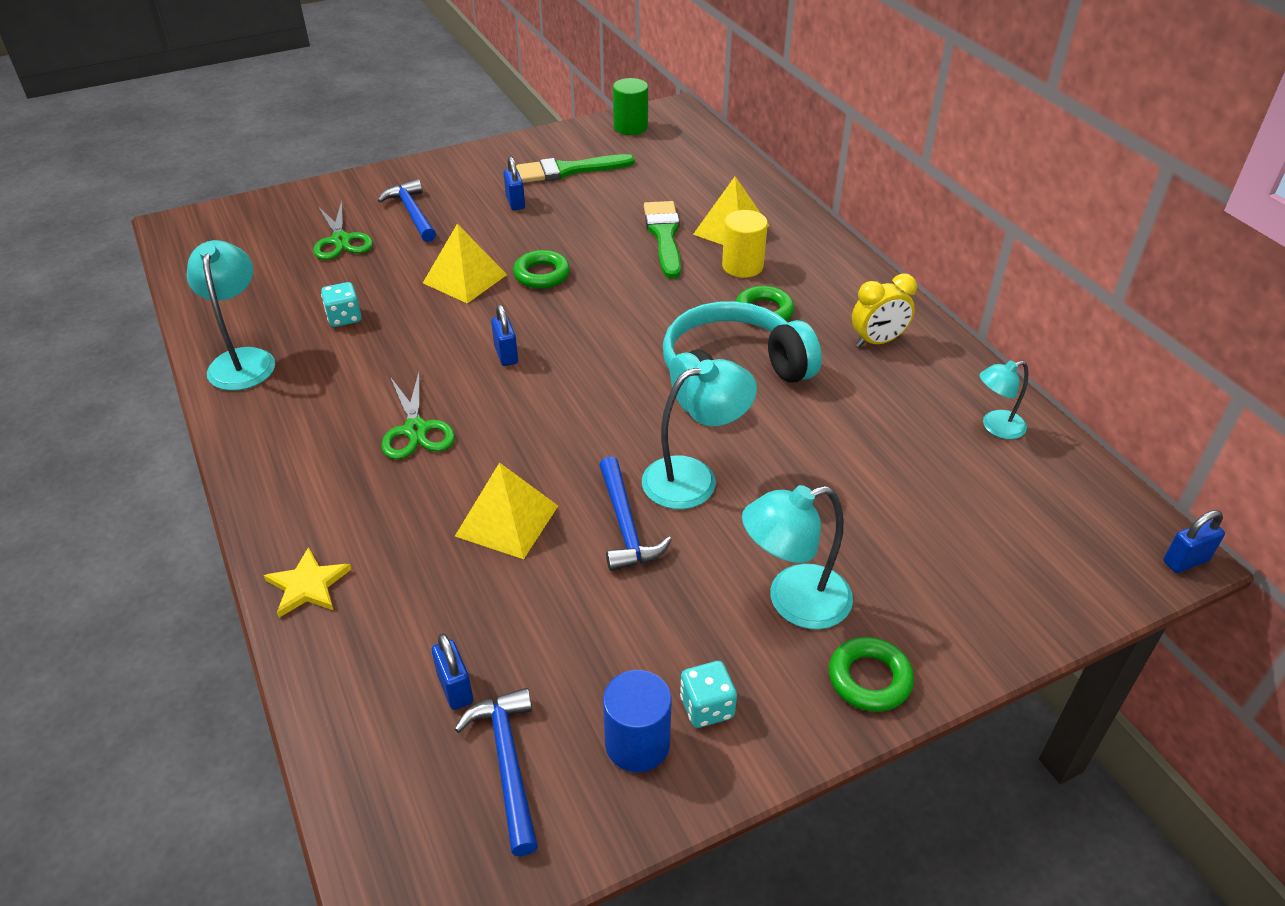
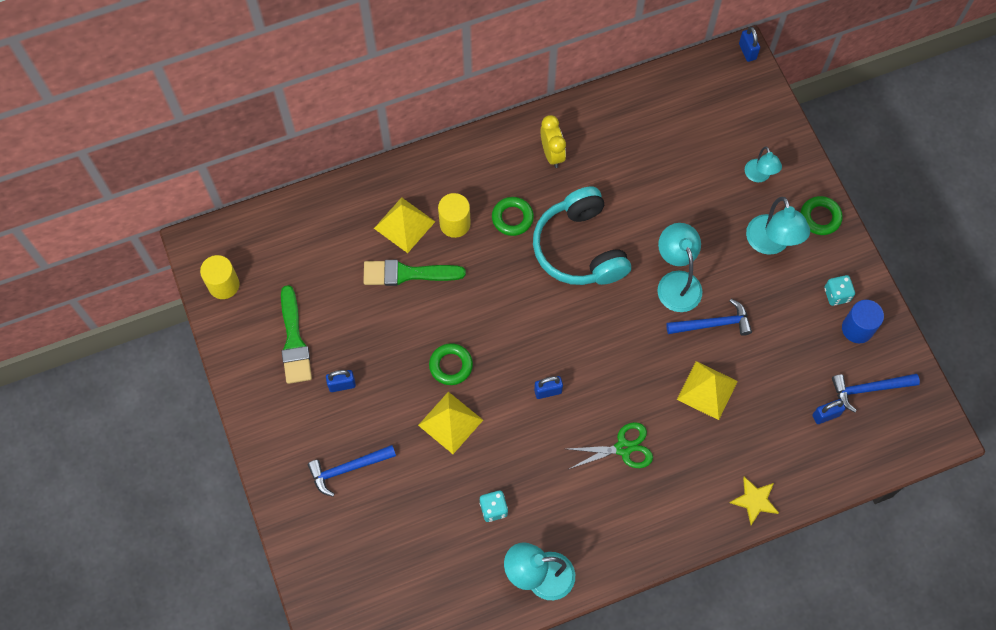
camera: 85 degrees left, 25 degrees up
(341, 240) = (384, 524): green scissors -> none
(630, 127) = (223, 285): green cylinder -> yellow cylinder
(995, 427) = (640, 109): turquoise lamp -> turquoise lamp (759, 176)

